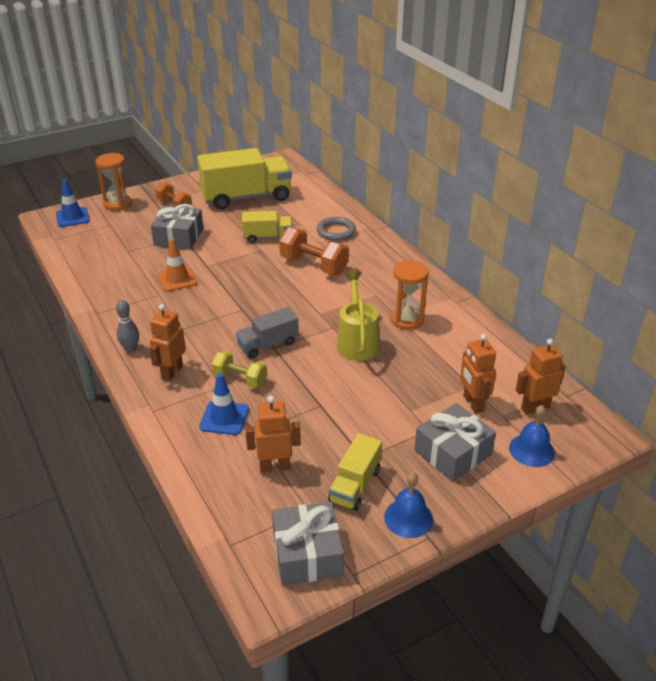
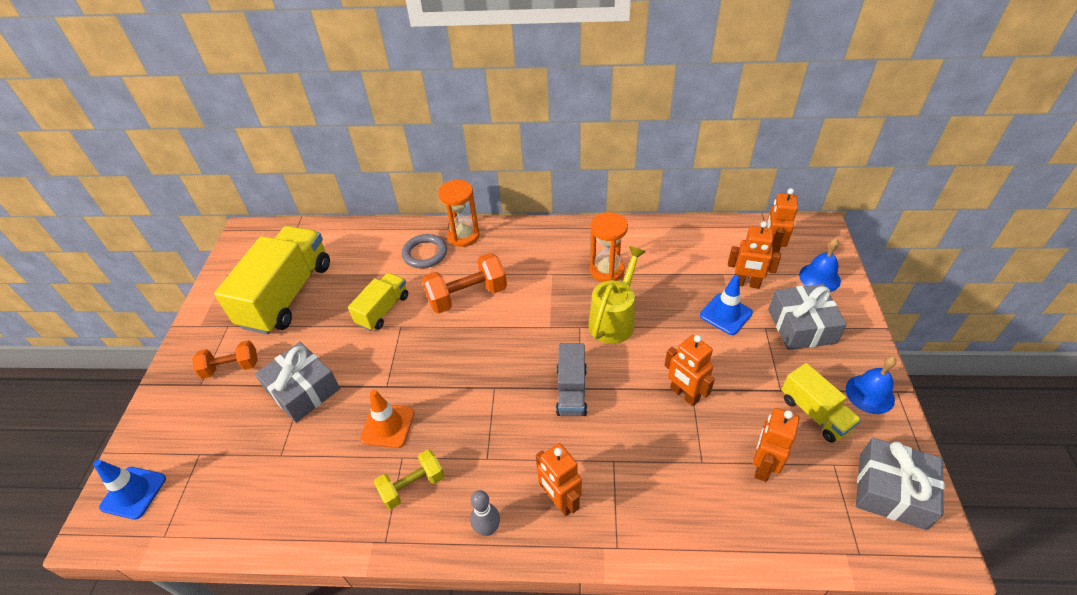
camera: 55 degrees left, 10 degrees up
(118, 204) = (160, 426): orange hourglass -> orange hourglass (463, 236)
(224, 418) = (667, 480): blue traffic cone -> blue traffic cone (725, 314)
(240, 379) = (612, 439): yellow dumbbell -> yellow dumbbell (412, 486)
(312, 403) = (684, 394): none -> orange robot
(357, 342) = (614, 319): yellow watering can -> yellow watering can turned 90 degrees clockwise

